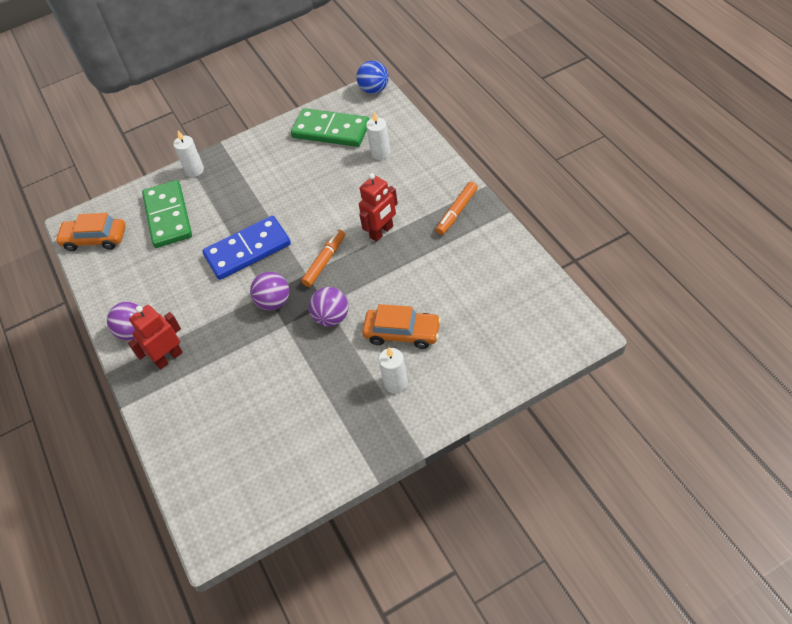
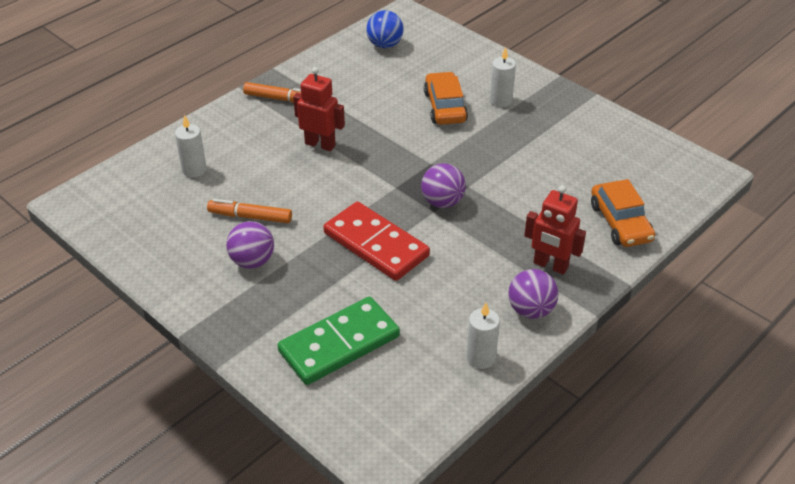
camera: 115 degrees left, 10 degrees down
(95, 239) = (402, 416): orange car -> orange car (620, 223)
(194, 170) = (245, 344): white candle -> white candle (481, 358)
(248, 250) = (376, 244): blue domino -> red domino
(324, 261) = (374, 177): orange marker -> orange marker (250, 217)
(331, 131) = (154, 222): green domino -> none
(331, 318) = (446, 155): purple ball -> purple ball (252, 261)
(374, 89) = (70, 200): blue ball -> blue ball (385, 45)

